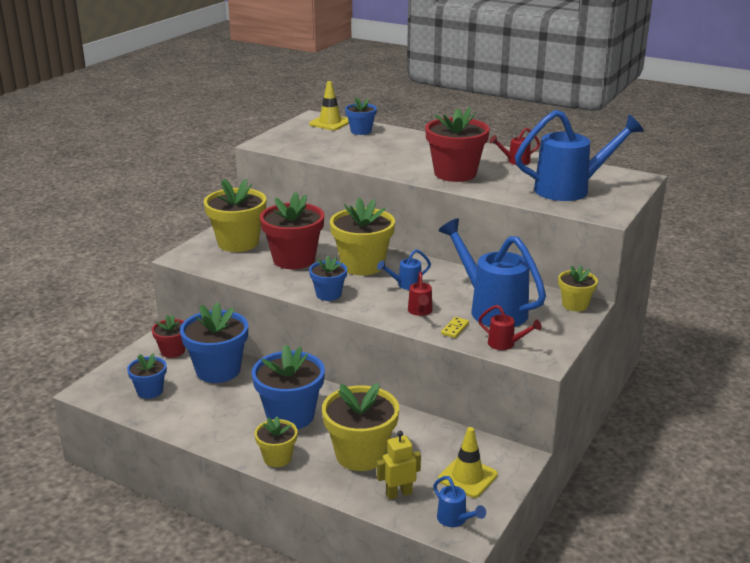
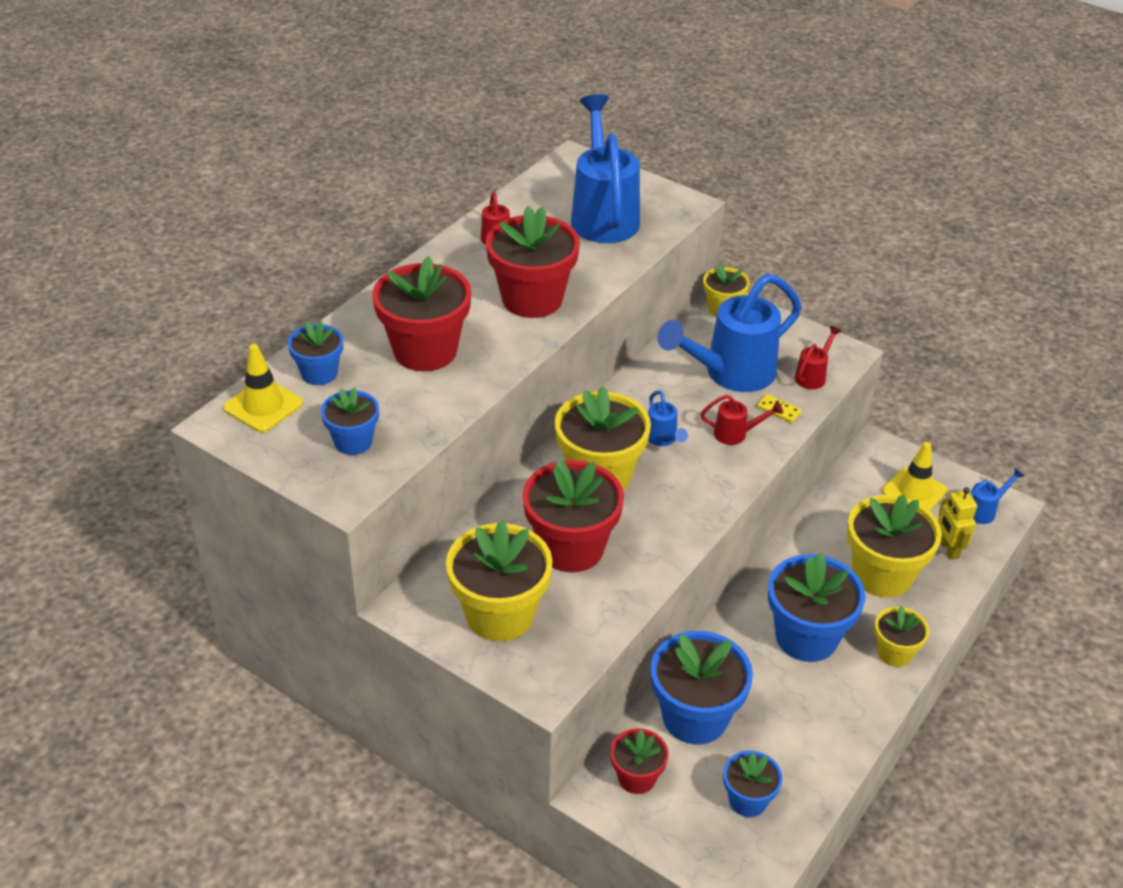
camera: 85 degrees left, 15 degrees up
(328, 294) = (685, 516): blue flower pot -> blue flower pot (353, 441)
(389, 151) = (425, 351): none -> red flower pot

